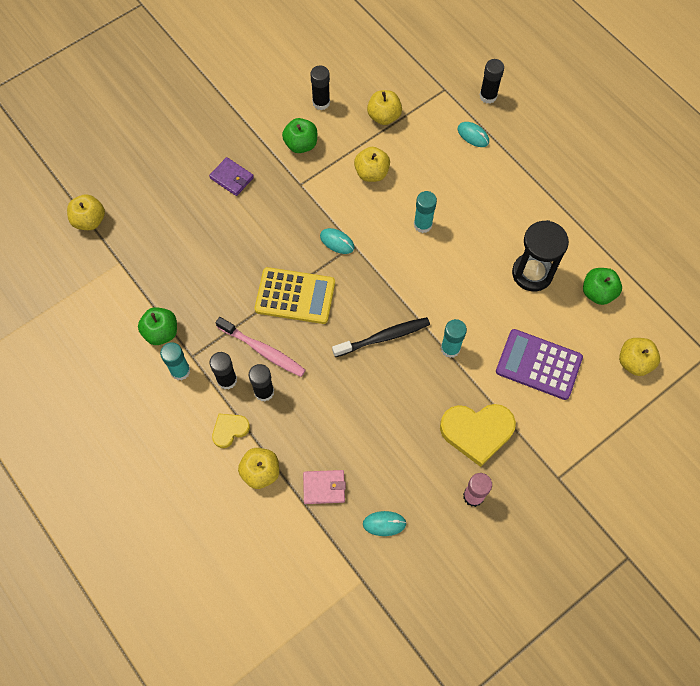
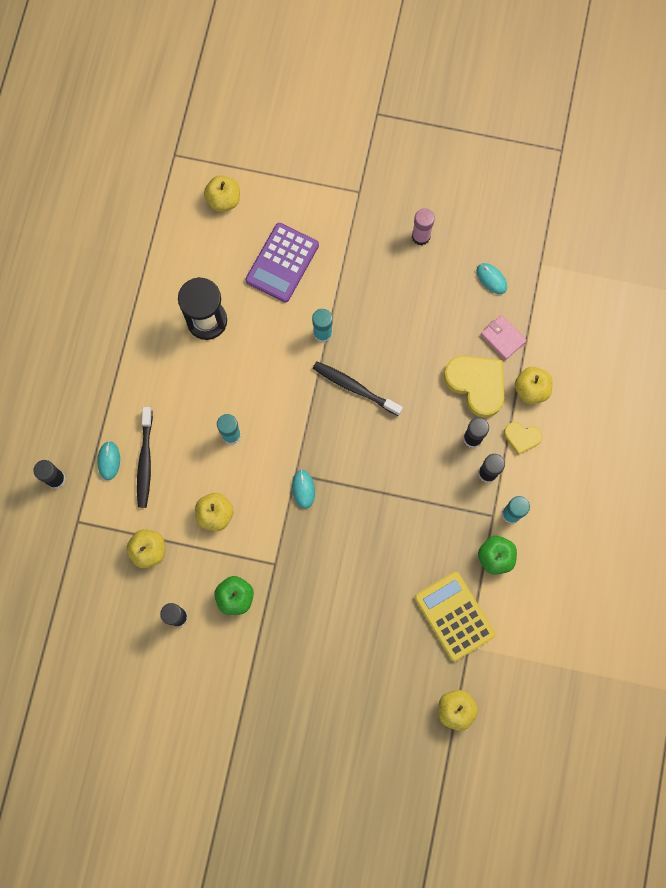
camera: 130 degrees left, 10 degrees up
(232, 178) = (316, 627): purple wallet -> none
(263, 350) = (442, 467): pink toothbrush -> none
(295, 296) = (377, 481): yellow calculator -> yellow calculator (454, 616)
(452, 157) = (145, 461): none -> black toothbrush
(477, 432) = (372, 267): yellow heart -> yellow heart (476, 384)
(538, 365) = (282, 263): purple calculator -> purple calculator turned 45 degrees clockwise
(597, 292) = (184, 262): green apple -> none

